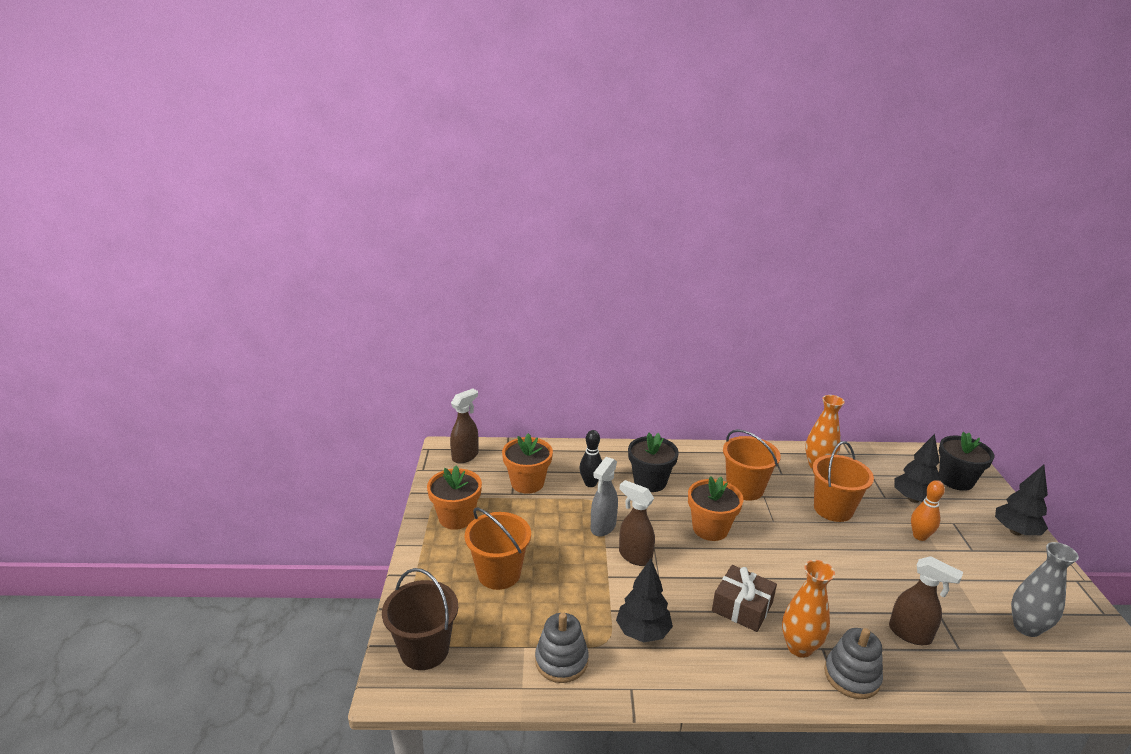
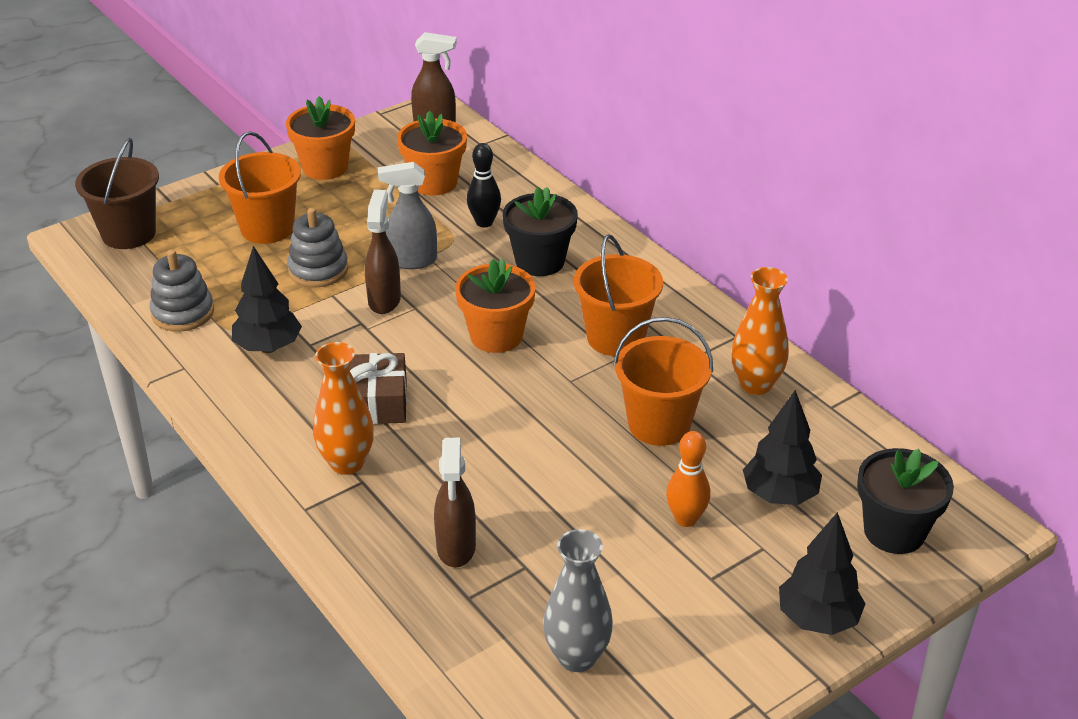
camera: 55 degrees right, 10 degrees up
(851, 676) = (335, 514): grey stacking toy -> grey stacking toy (318, 270)

